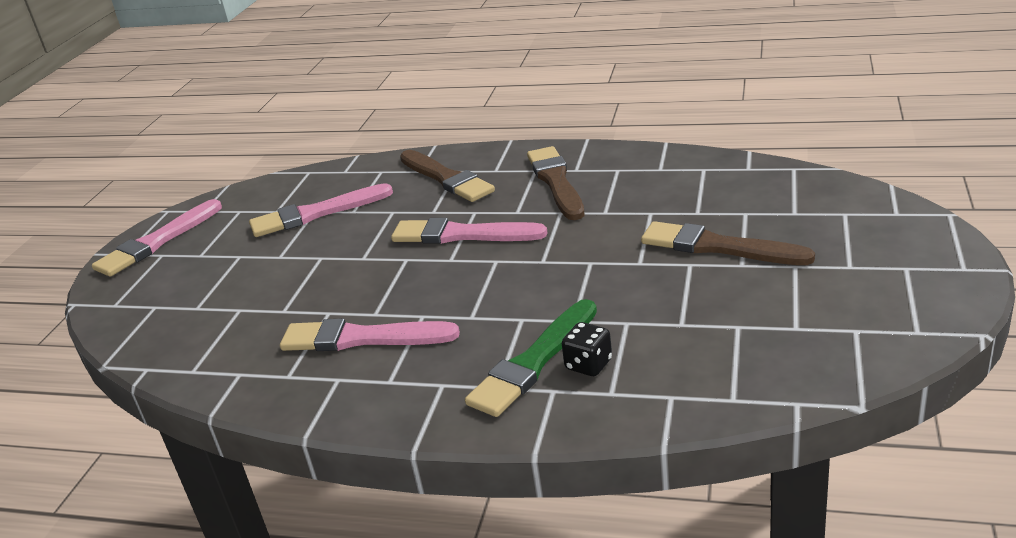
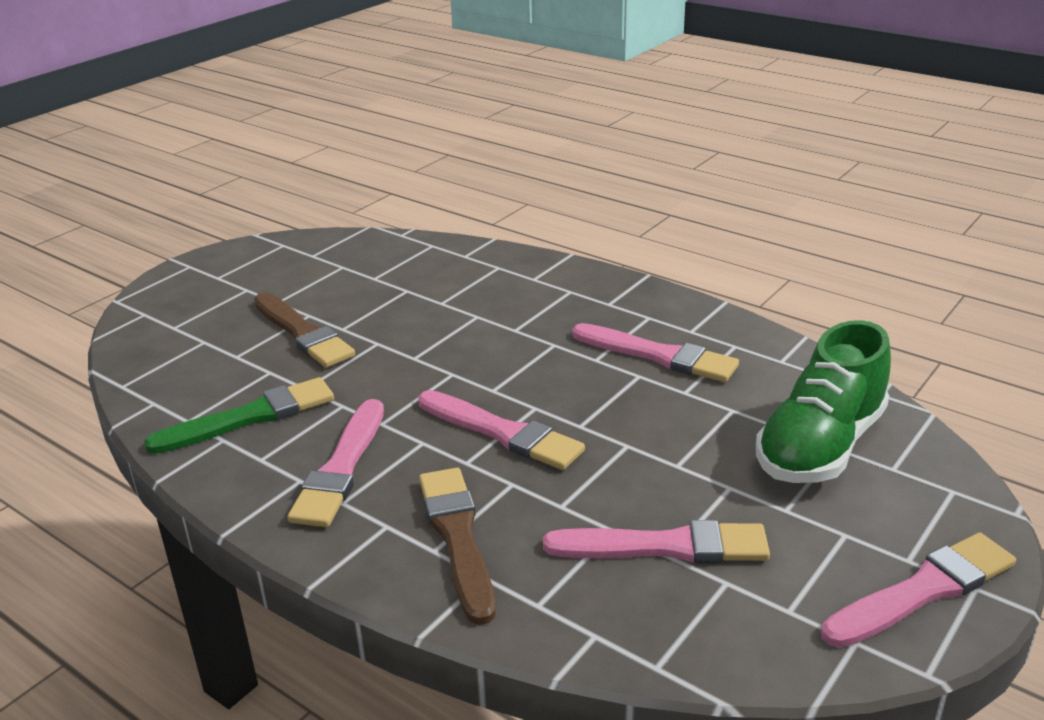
camera: 160 degrees left, 0 degrees up
(209, 304) = (820, 446): none -> green shoe
(534, 362) = (531, 297): green brush -> green brush (249, 417)
(556, 182) = (341, 468): brown brush -> pink brush
(588, 365) = (496, 284): black dice -> none

